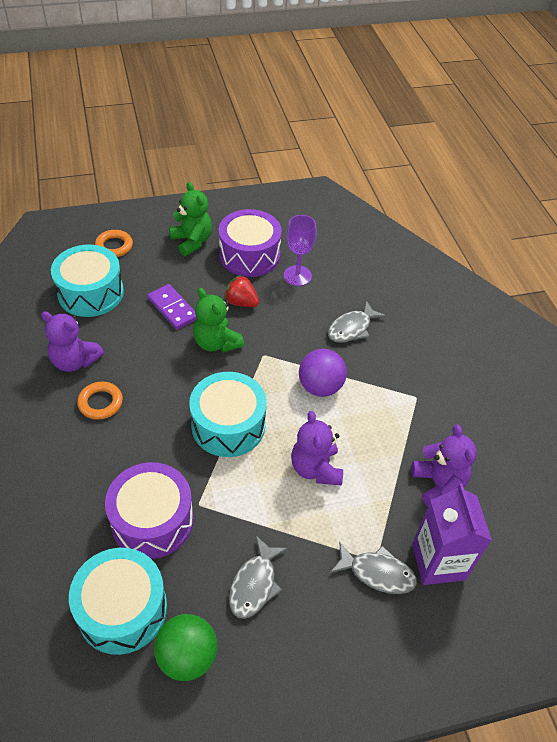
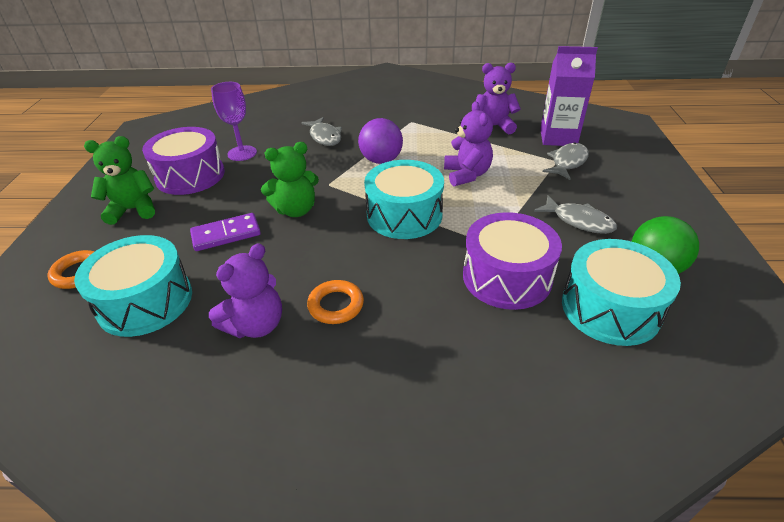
camera: 70 degrees left, 10 degrees down
(241, 302) = (251, 188): red strawberry -> none
(315, 468) = (467, 175): purple teddy bear -> purple teddy bear turned 105 degrees counterclockwise

